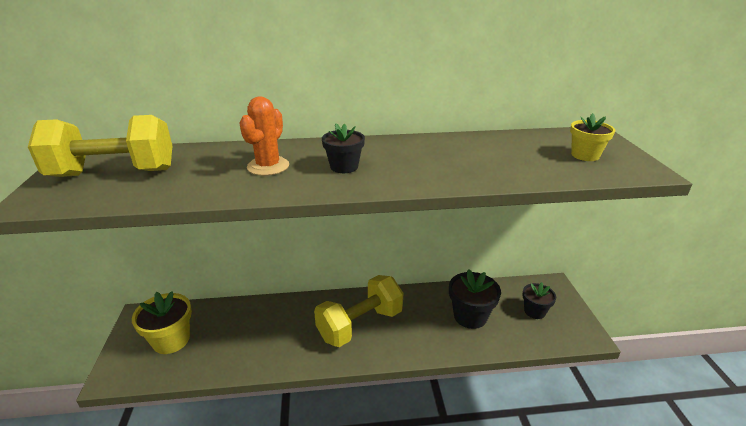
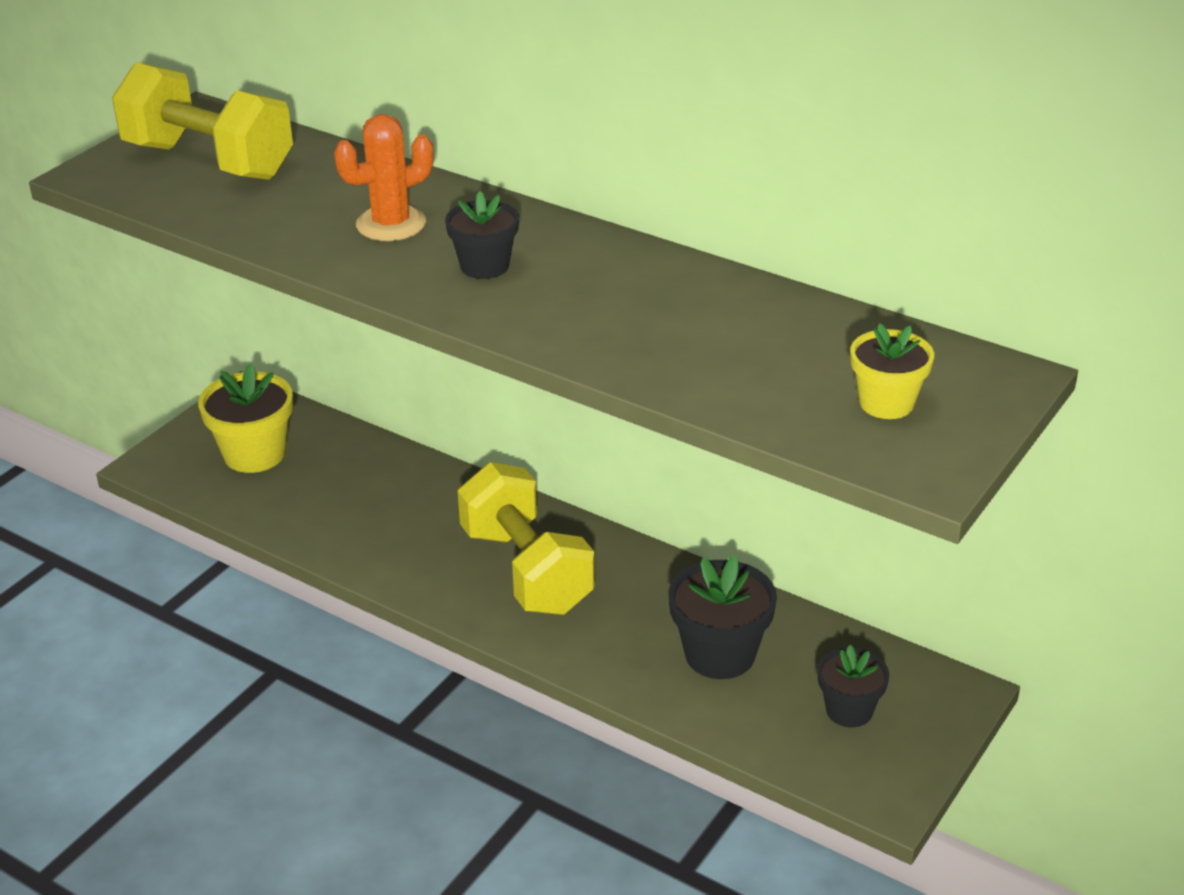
camera: 40 degrees right, 5 degrees up
(360, 325) = (526, 570): yellow dumbbell -> yellow dumbbell turned 60 degrees clockwise

